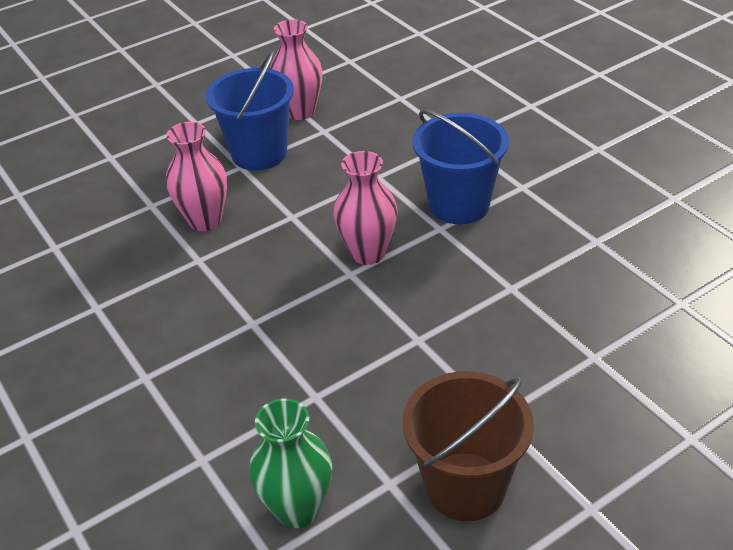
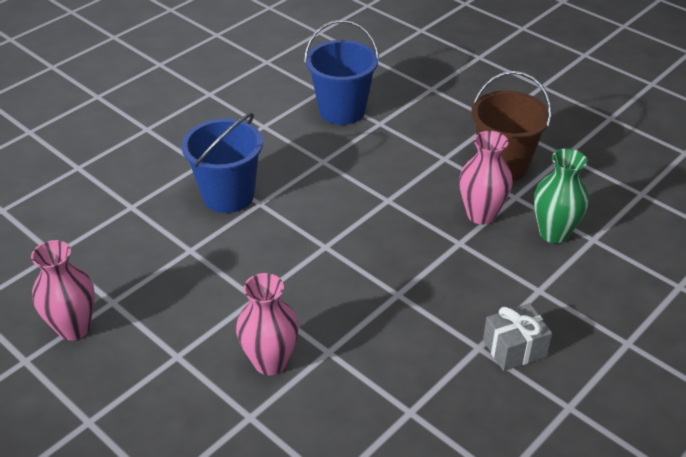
camera: 105 degrees left, 0 degrees up
(126, 409) = (514, 348): none -> grey gift
(259, 153) = (153, 345): blue bucket -> blue bucket (342, 111)
(368, 253) = (298, 239): pink vase -> pink vase (481, 214)

